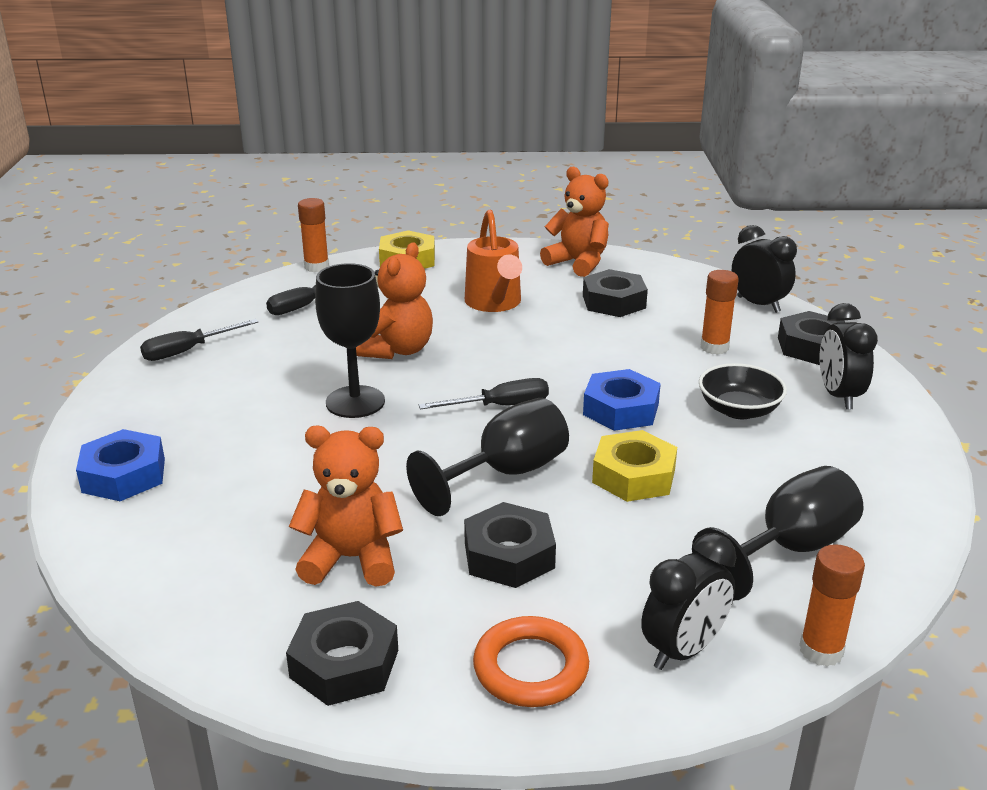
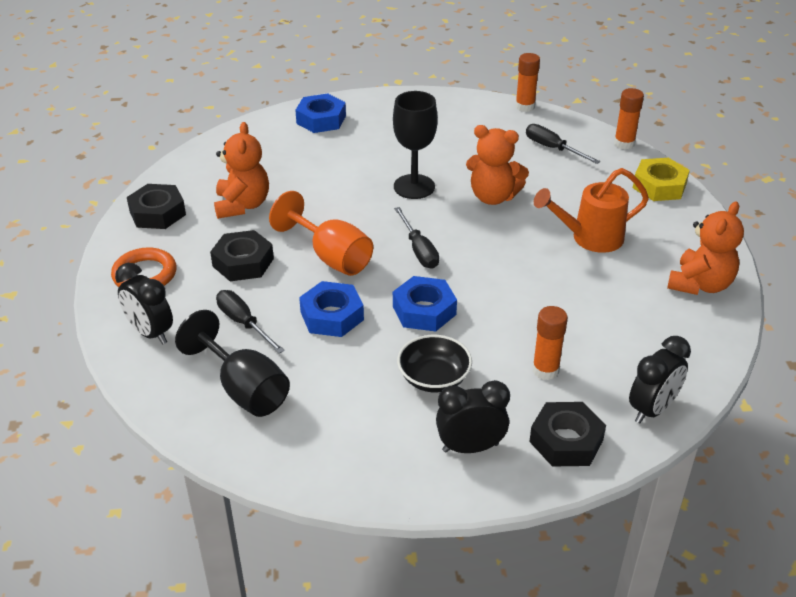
camera: 85 degrees right, 10 degrees up
(188, 351) = (469, 113): black screwdriver -> black screwdriver (243, 323)
(506, 473) = (331, 257): black goblet -> orange goblet
(614, 302) = (620, 308): black nut -> none
(633, 476) = (332, 316): yellow nut -> blue nut
(821, 651) = (141, 393): orange glue stick -> orange glue stick (525, 106)

